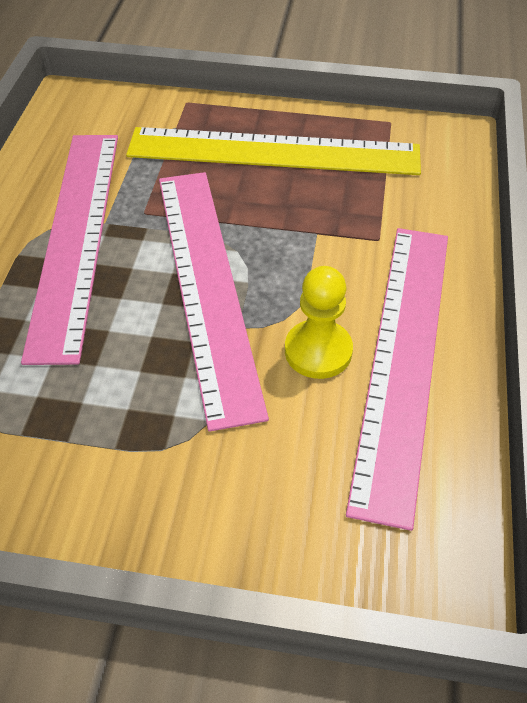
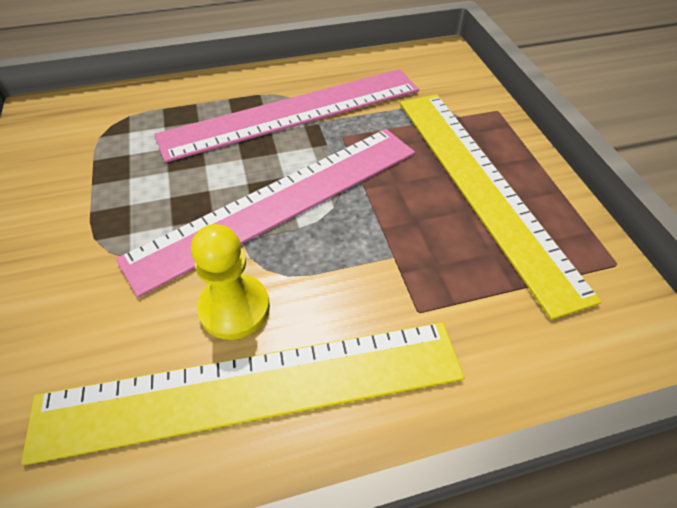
camera: 65 degrees right, 0 degrees up
(403, 358) = (253, 388): pink ruler -> yellow ruler

